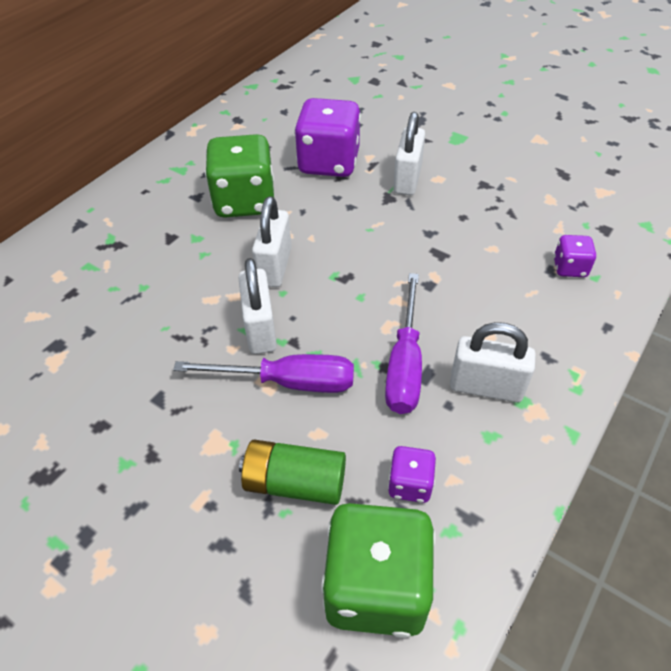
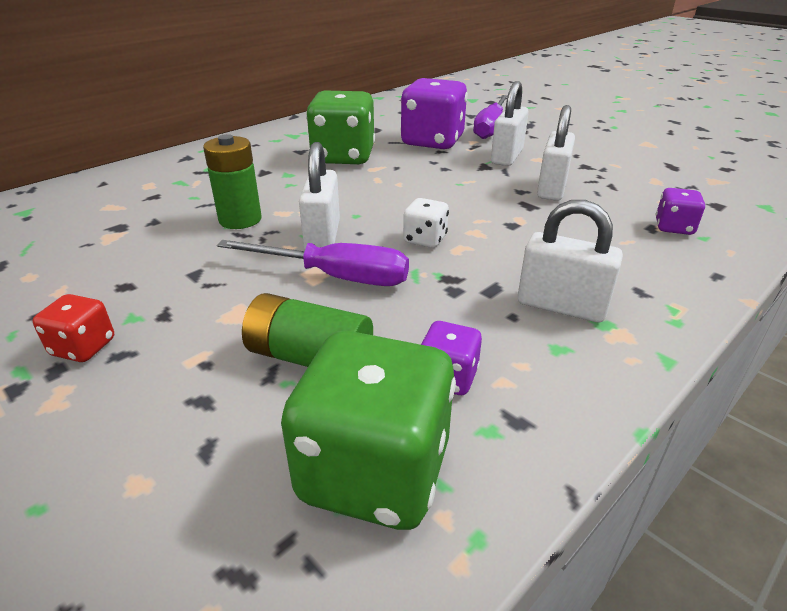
camera: 10 degrees right, 15 degrees down
(98, 506) = (83, 347): none -> red dice
(173, 316) = (240, 219): none -> green battery
(275, 266) = (355, 198): white padlock -> white padlock (551, 189)
(355, 318) = (425, 239): none -> white dice
(404, 364) = (469, 278): purple screwdriver -> purple screwdriver (490, 128)

